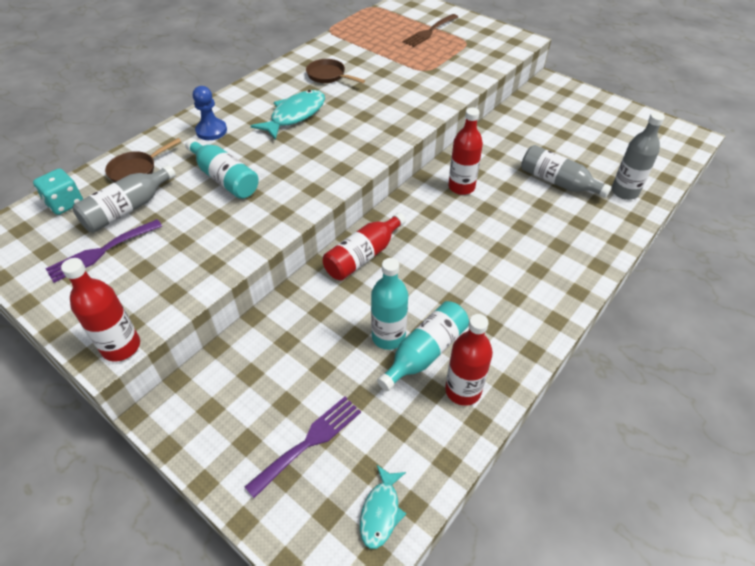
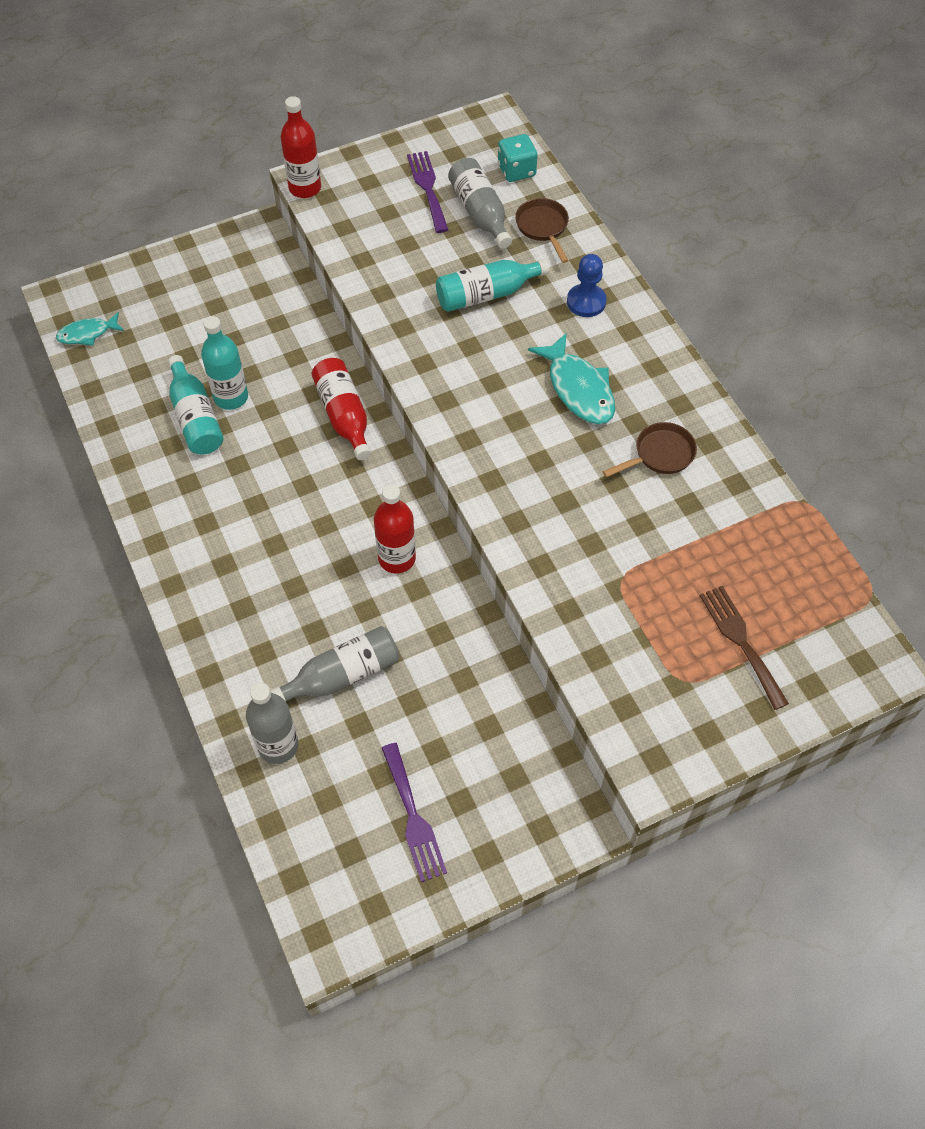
camera: 115 degrees right, 10 degrees up
(309, 441) = (171, 310): purple fork -> purple fork (413, 817)
(381, 512) = (87, 334): turquoise fish -> turquoise fish turned 60 degrees counterclockwise
(463, 390) = (140, 428): red bottle -> none

